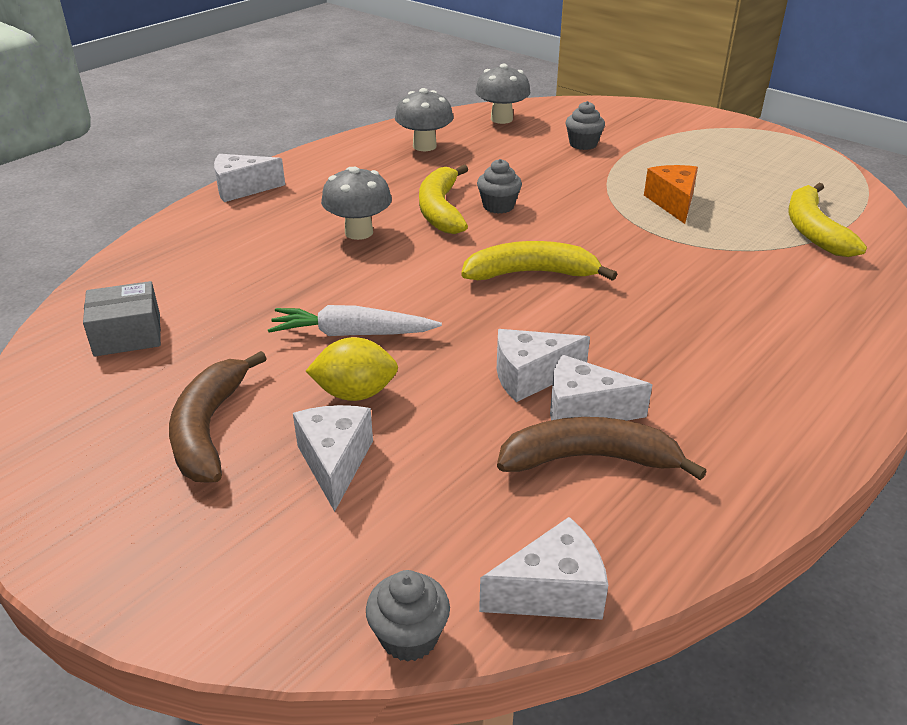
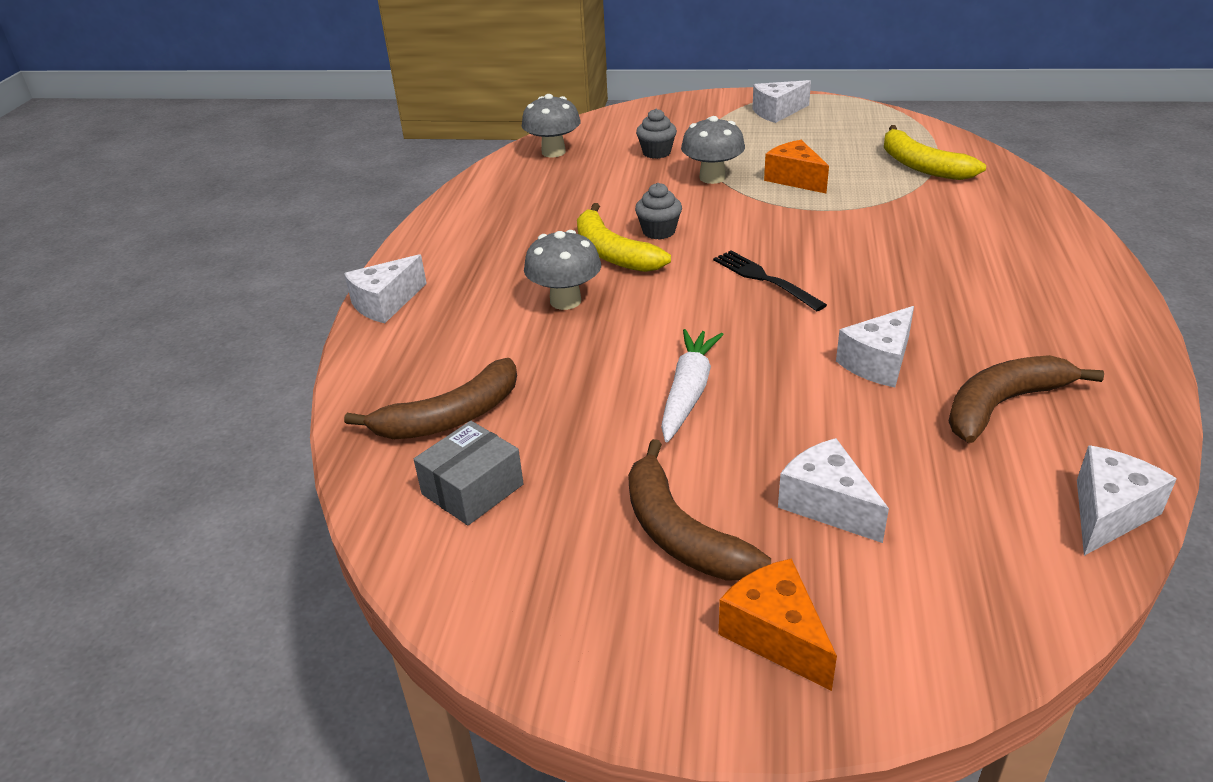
camera: 30 degrees left, 0 degrees up
(170, 532) = (775, 635): none -> orange cheese
(179, 281) = (451, 417): none -> brown banana
(352, 334) = (688, 392): white carrot -> white carrot turned 135 degrees clockwise
(355, 393) = (763, 441): yellow lemon -> none
(409, 637) = (1065, 602): grey cupcake -> none
(424, 146) = (515, 200): grey mushroom -> grey mushroom (712, 178)
(530, 273) = (764, 279): yellow banana -> black fork
(583, 411) = (951, 371): white cheese -> white cheese (777, 112)

